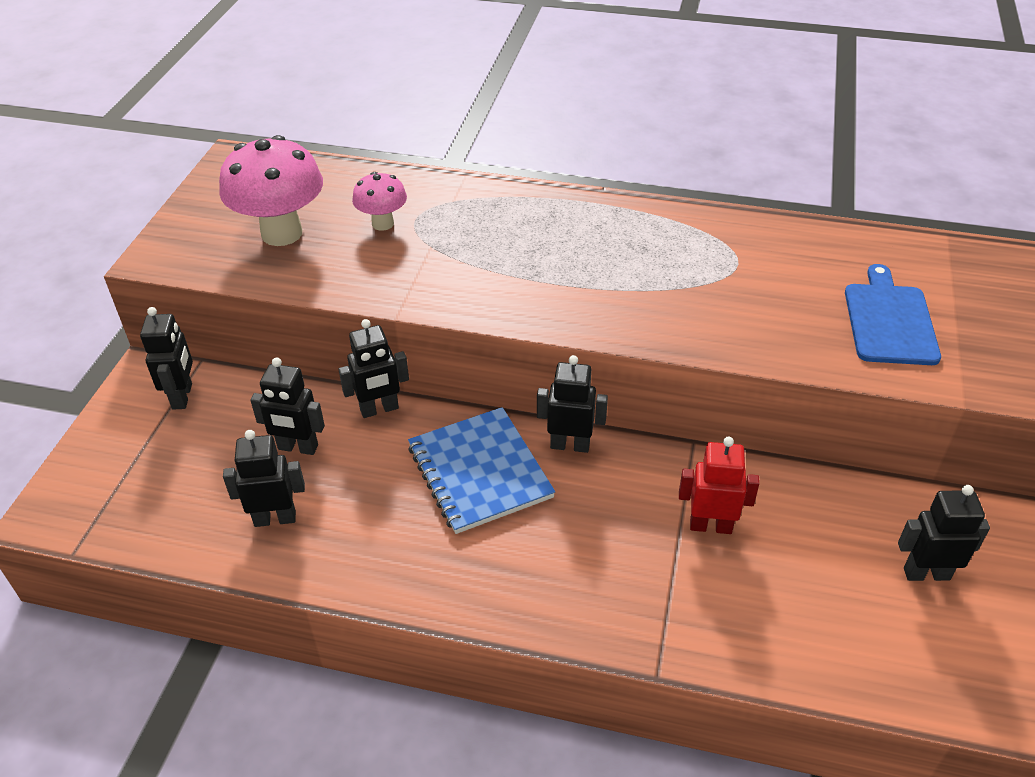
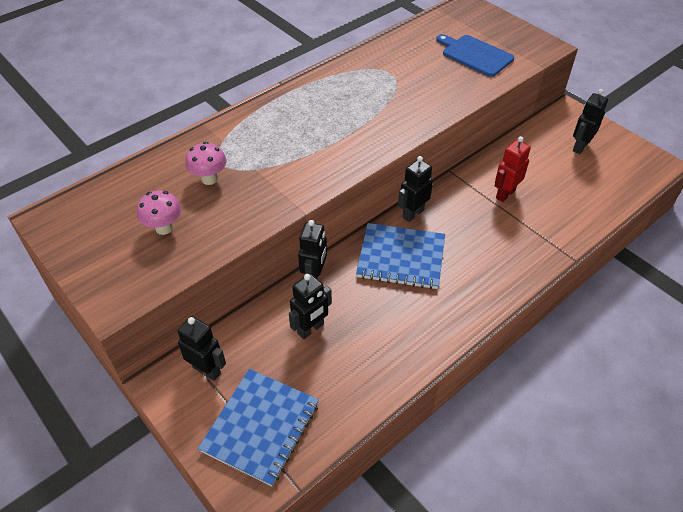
camera: 55 degrees left, 5 degrees up
(135, 478) = (261, 427): none -> blue notebook
(275, 518) = (359, 365): black robot -> none
(282, 233) = (164, 228): pink mushroom -> pink mushroom, size x0.55

